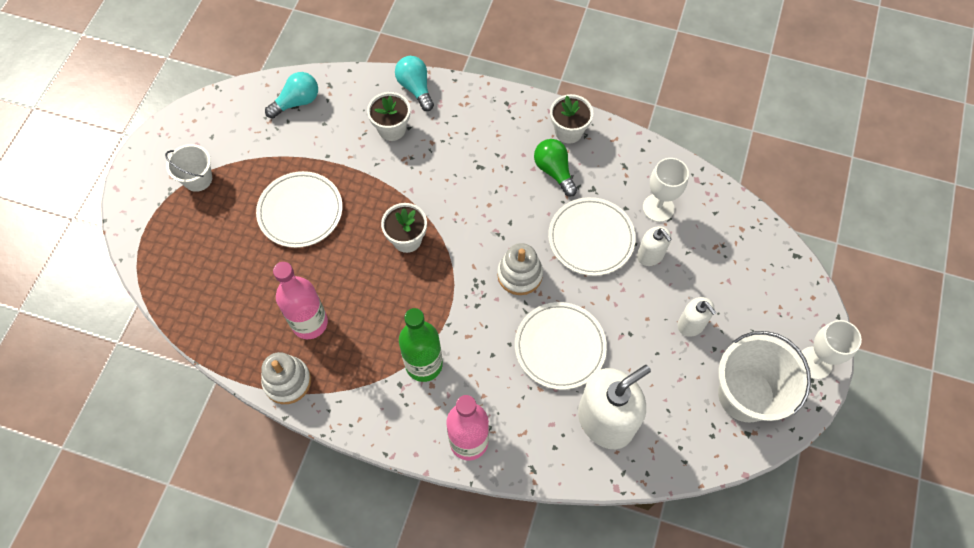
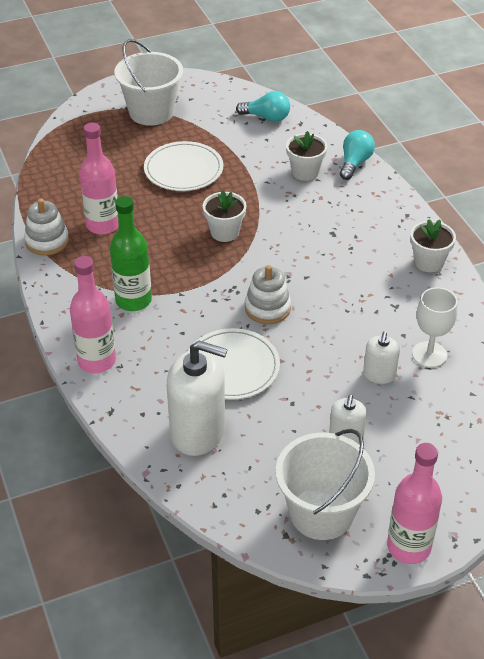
camera: 50 degrees right, 20 degrees down
(198, 179) = (151, 112): white bucket -> white bucket, size x1.75
(554, 171) = (382, 275): green light bulb -> none
(591, 238) = (349, 330): white plate -> none
(814, 363) = (408, 547): white goblet -> pink bottle

